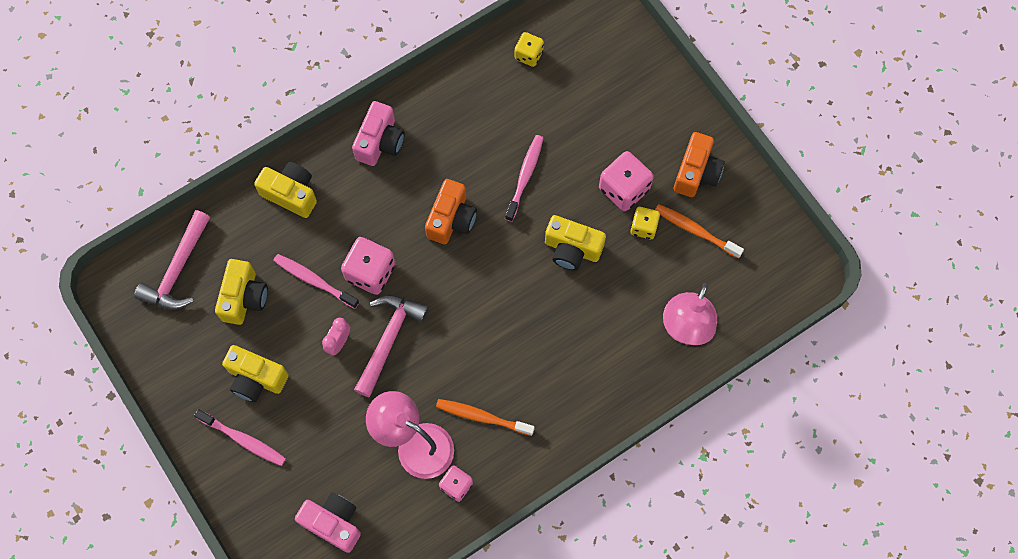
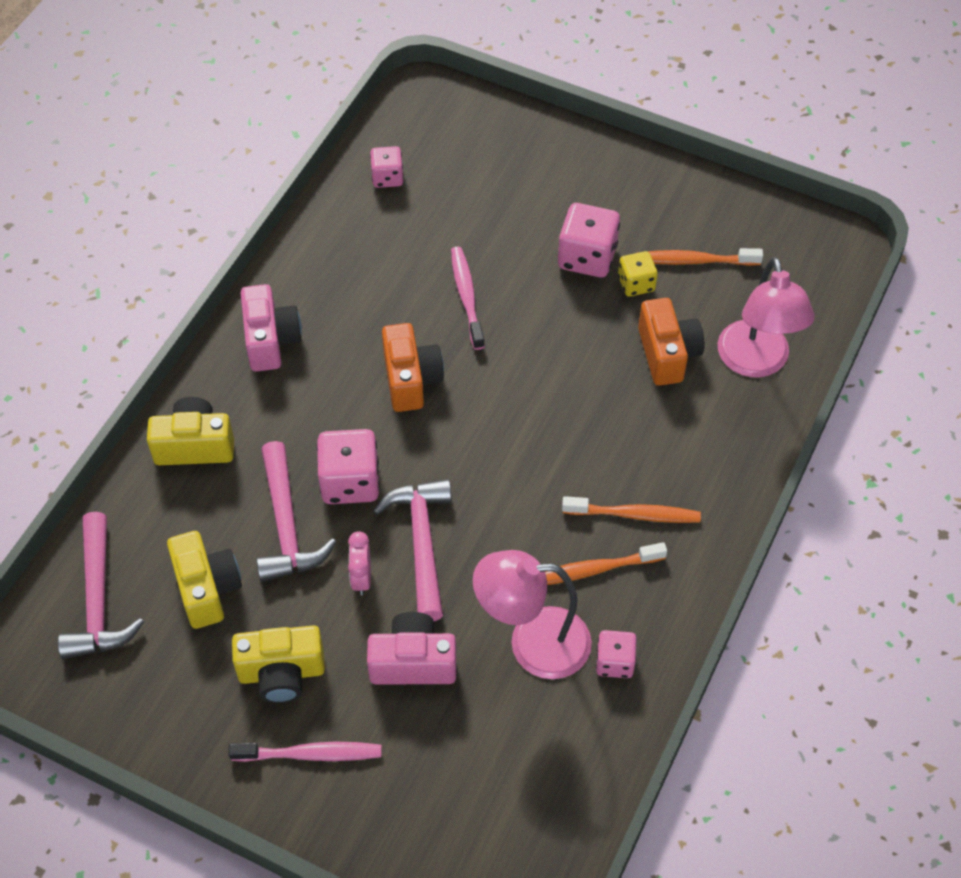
camera: 30 degrees left, 15 degrees down
(315, 281) = (286, 525): pink toothbrush -> pink hammer
(333, 523) = (492, 789): pink camera -> pink camera (413, 662)
(528, 55) = (387, 177): yellow dice -> pink dice
(532, 394) = (633, 514): none -> orange toothbrush
(572, 249) = (572, 343): yellow camera -> none
(696, 173) = (654, 206): orange camera -> orange camera (667, 354)

